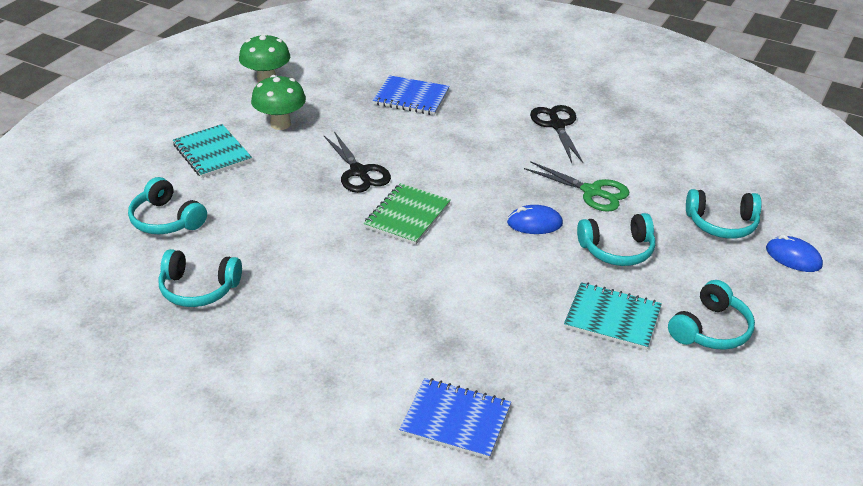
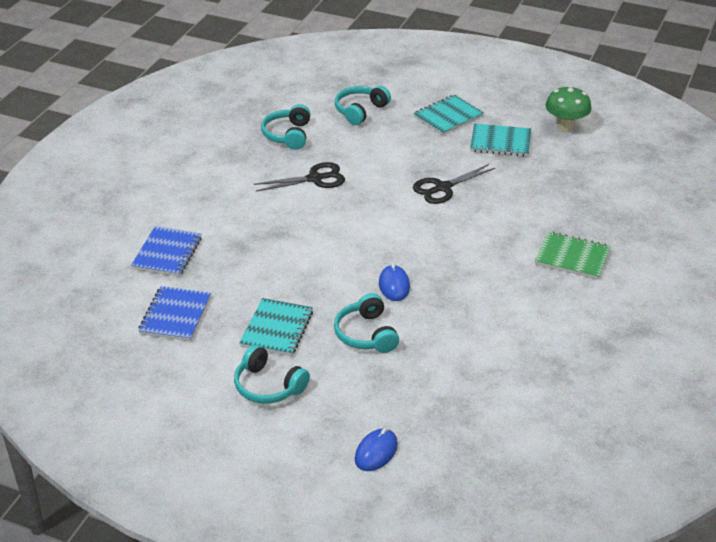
camera: 85 degrees right, 0 degrees up
(280, 124) = (500, 142): green mushroom -> turquoise notebook
(407, 216) = (389, 217): green notebook -> green notebook (572, 257)
(411, 98) = (570, 206): blue notebook -> blue notebook (175, 315)
(557, 125) = (556, 298): black scissors -> black scissors (315, 179)
(591, 192) = (450, 320): green scissors -> none
(722, 224) = (419, 405): turquoise headphones -> none

